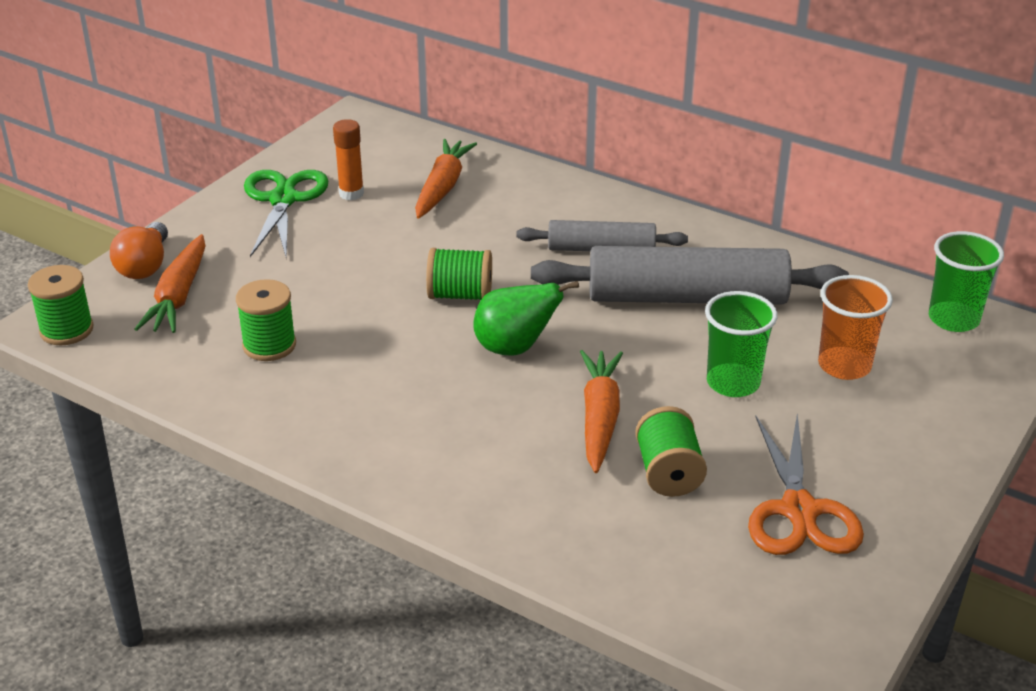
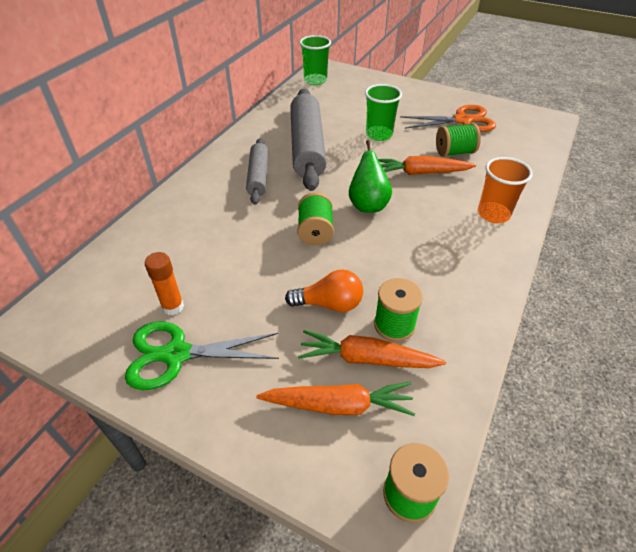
camera: 95 degrees left, 10 degrees up
(145, 266) = (292, 449): orange light bulb -> orange light bulb (329, 304)
(442, 187) = (172, 252): orange carrot -> orange carrot (367, 359)
(844, 366) = (357, 106): orange cup -> orange cup (493, 214)

